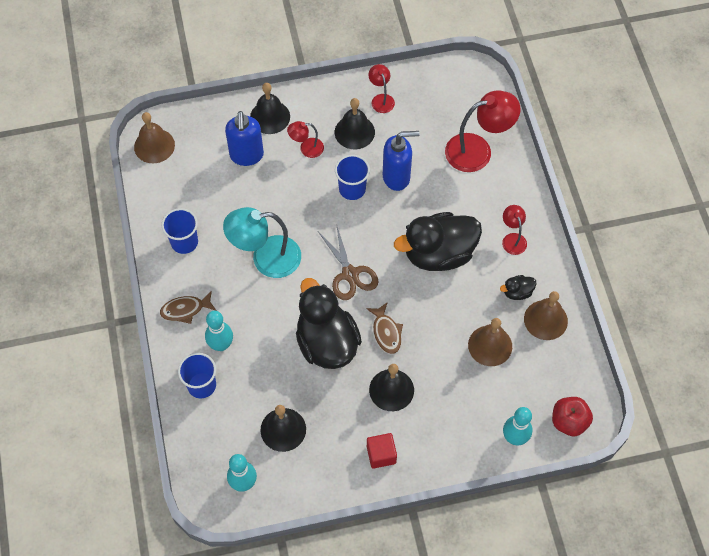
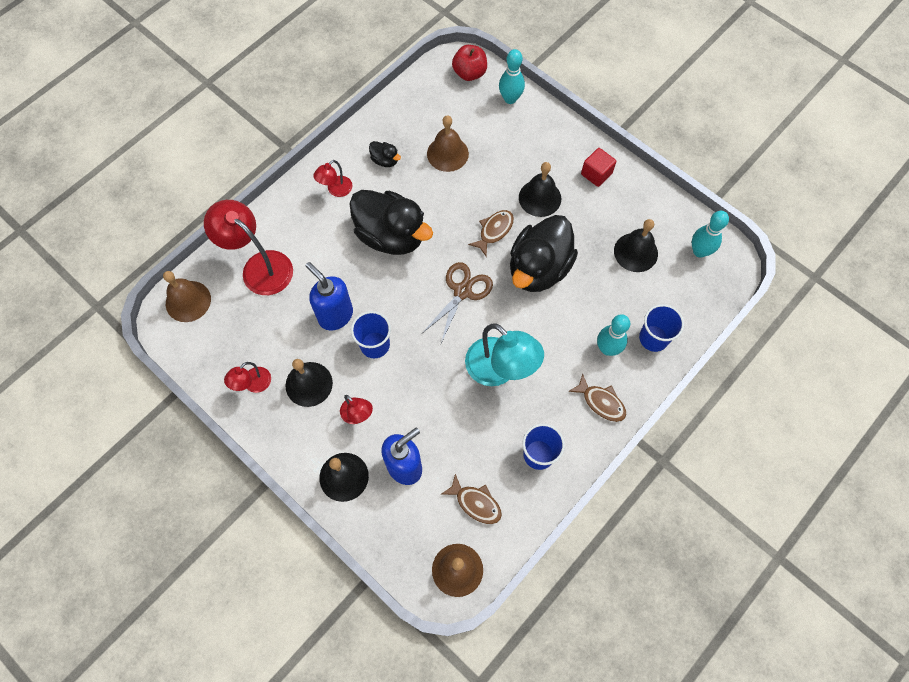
camera: 125 degrees left, 5 degrees up
(186, 182) = (476, 503): none -> brown fish
(545, 320) = (395, 129): brown bell -> brown bell (188, 301)

